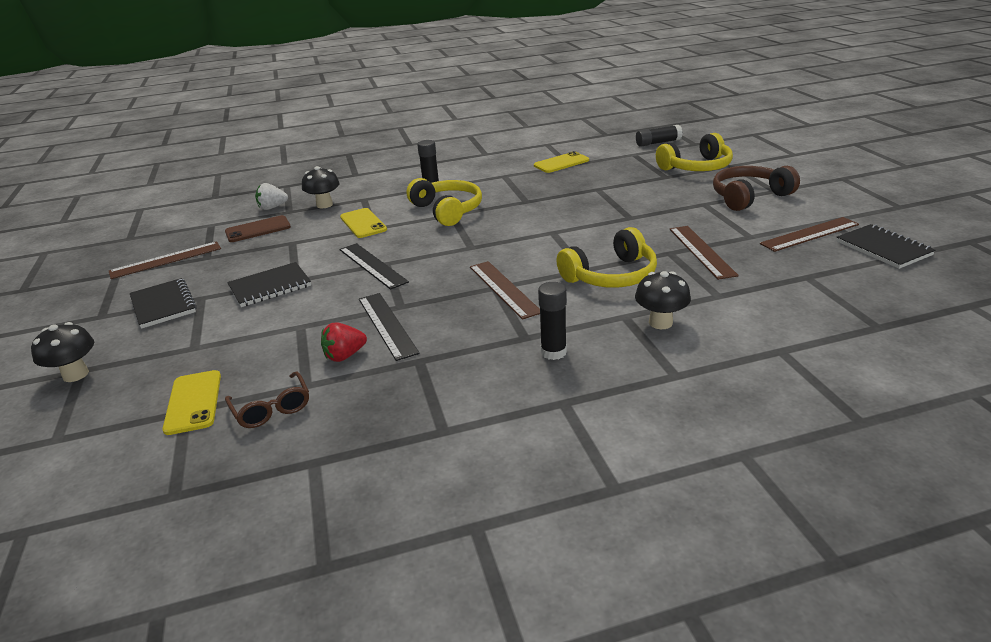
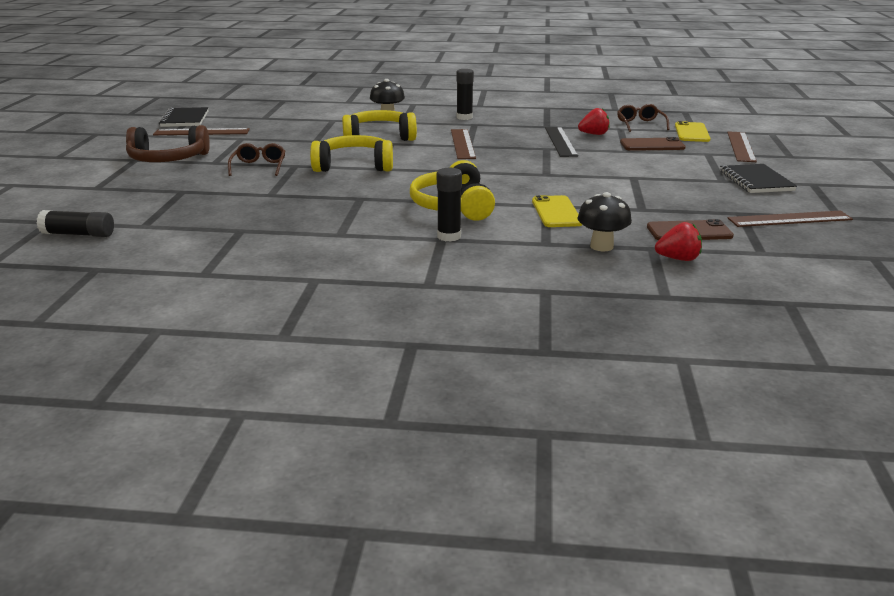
camera: 160 degrees left, 5 degrees down
(75, 374) = (792, 154): black mushroom -> none
(264, 348) = (652, 145): none -> brown phone
(270, 287) = (657, 176): black notebook -> none
(272, 207) = (678, 259): white strawberry -> red strawberry
(372, 265) = (559, 174): black ruler -> none
(561, 163) = (246, 234): yellow phone -> none
(656, 208) = (259, 167): none -> brown glasses
(696, 167) = (130, 193): yellow headphones -> yellow headphones (354, 166)
(701, 251) = (293, 137): brown ruler -> brown ruler (741, 146)

